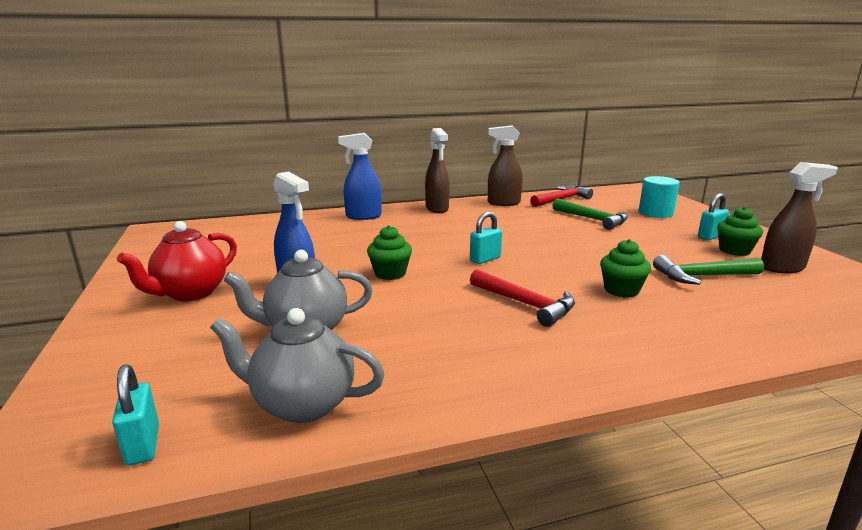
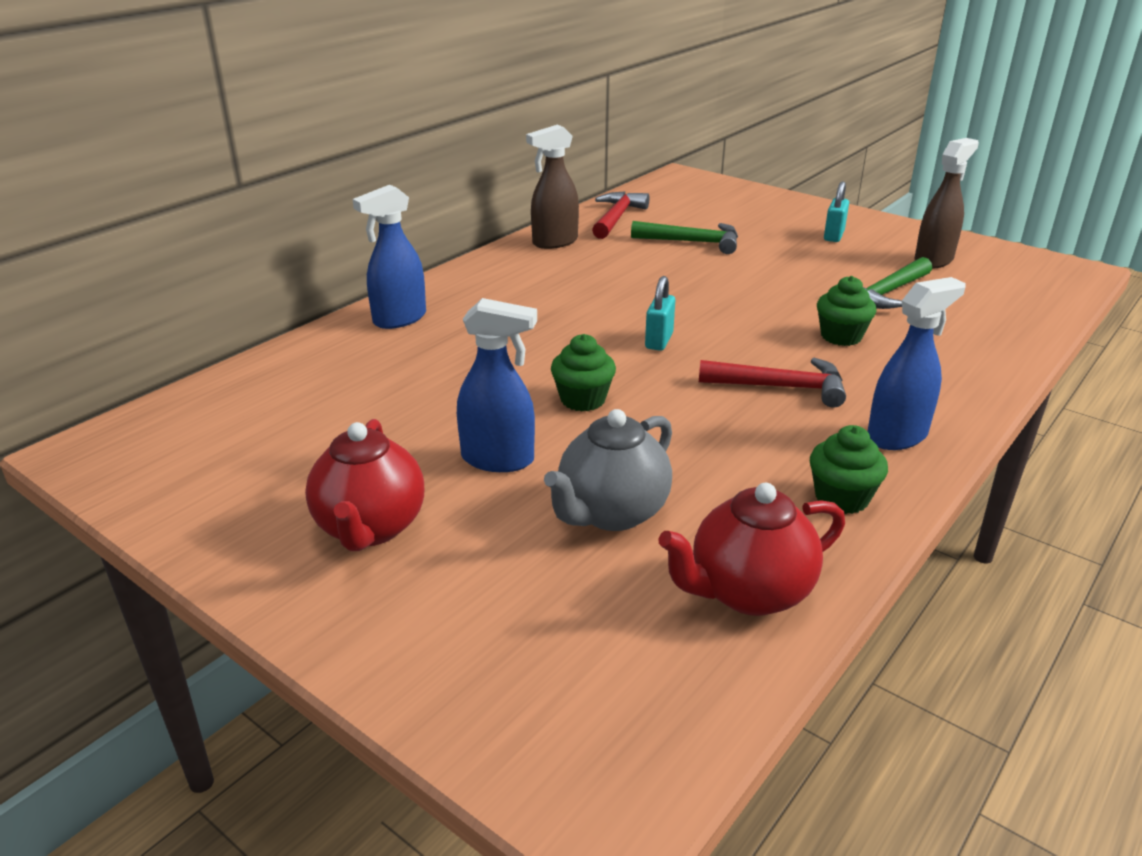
camera: 35 degrees left, 10 degrees up
(143, 445) = (671, 713): turquoise padlock -> none
(302, 404) = (748, 592): grey teapot -> red teapot
(437, 208) = (482, 275): brown spray bottle -> none
(568, 359) = (897, 436): none -> blue spray bottle
(655, 213) = (743, 213): turquoise cylinder -> none
(734, 250) = (874, 249): green cupcake -> green cupcake (841, 498)

